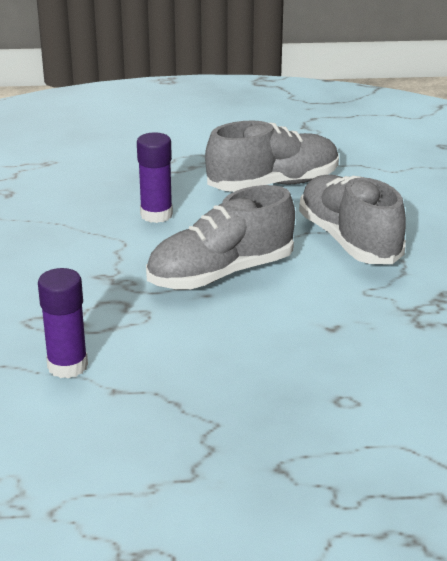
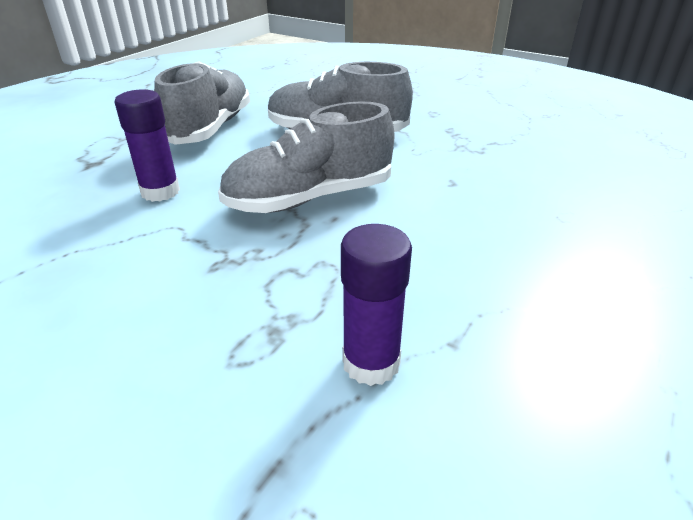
camera: 55 degrees left, 5 degrees up
(221, 274) = (310, 198): grey shoe -> grey shoe turned 60 degrees clockwise

